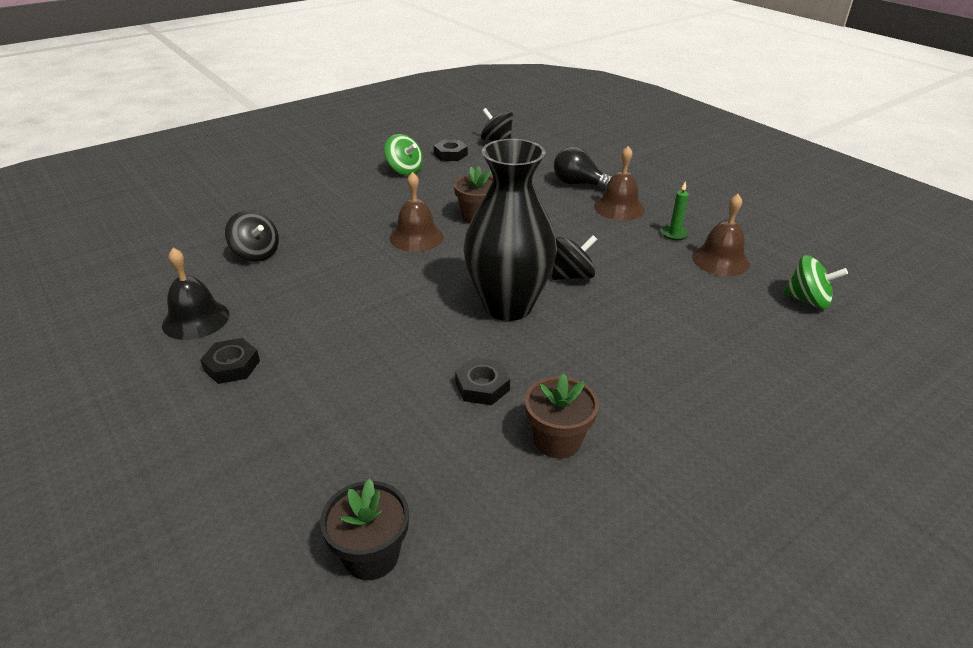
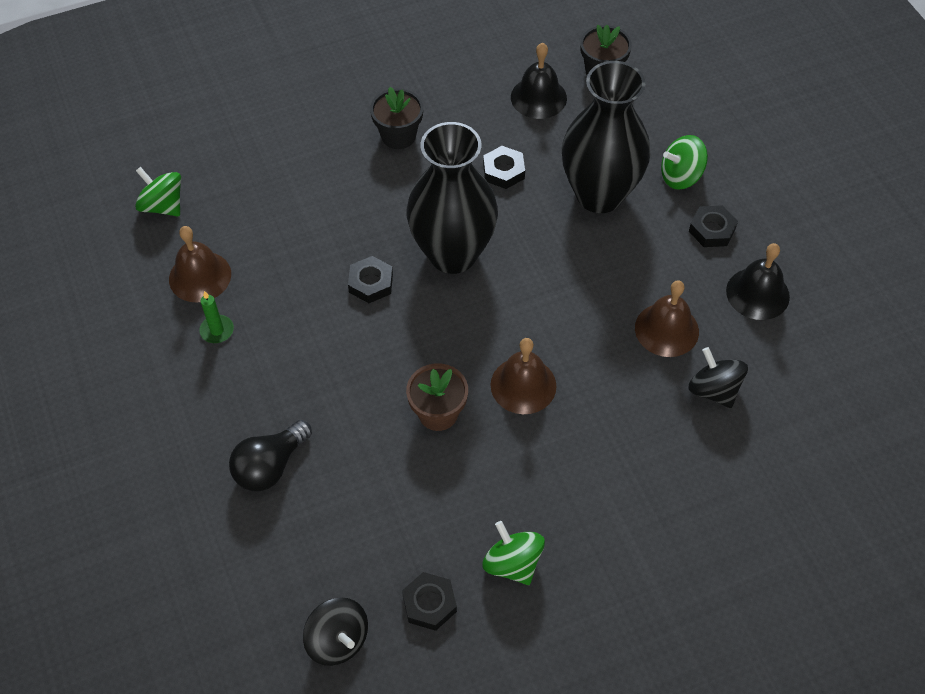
camera: 165 degrees left, 20 degrees up
(260, 416) = (681, 176): none -> green spinning top
(363, 380) = (599, 194): none -> black vase
(463, 490) = (538, 97): none -> black bell
(557, 440) = (463, 118): brown flower pot -> none
(572, 276) = (371, 283): black spinning top -> black nut
(579, 184) = (270, 466): black light bulb -> black light bulb turned 90 degrees clockwise
(619, 208) = (249, 397): brown bell -> brown bell (666, 329)
(625, 404) = (398, 136): none -> black flower pot

